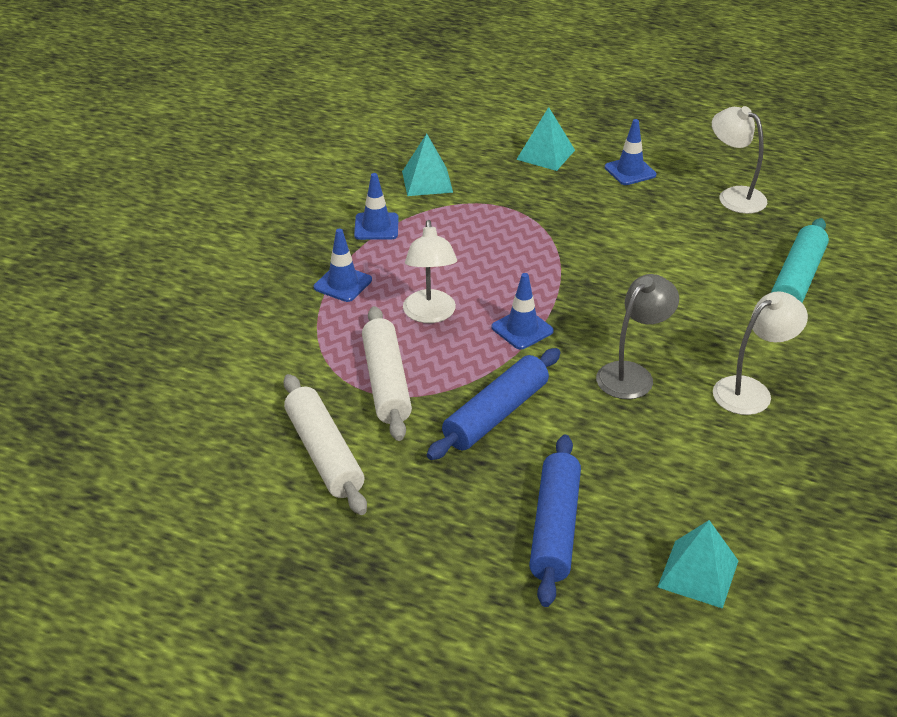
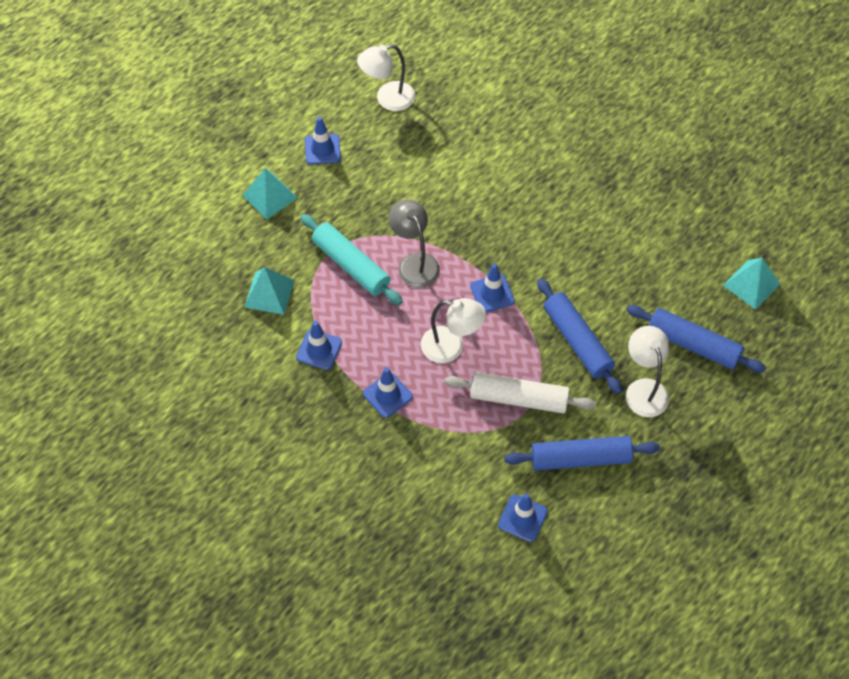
camera: 70 degrees left, 20 degrees up
(221, 421) = (522, 518): none -> blue traffic cone
(324, 453) = (580, 458): white rolling pin -> blue rolling pin
(632, 374) = (565, 246): grey lamp -> grey lamp (414, 263)
(751, 391) = (606, 187): white lamp -> white lamp (644, 389)
(797, 279) = (502, 108): turquoise rolling pin -> turquoise rolling pin (351, 265)

